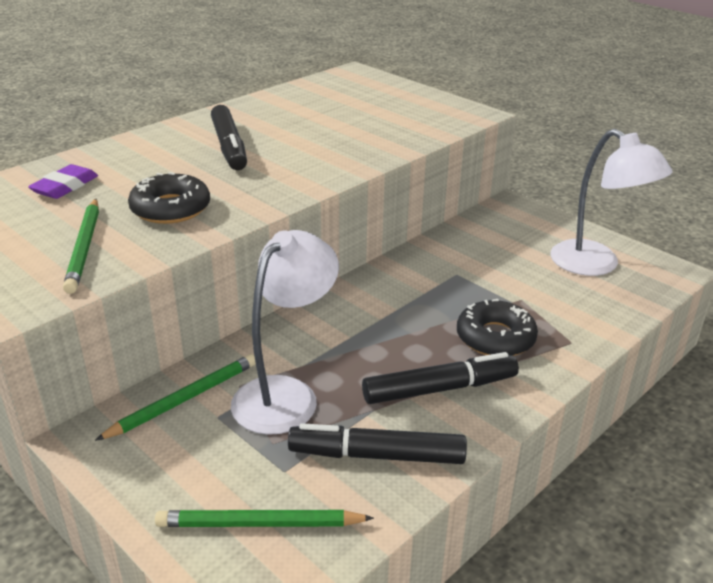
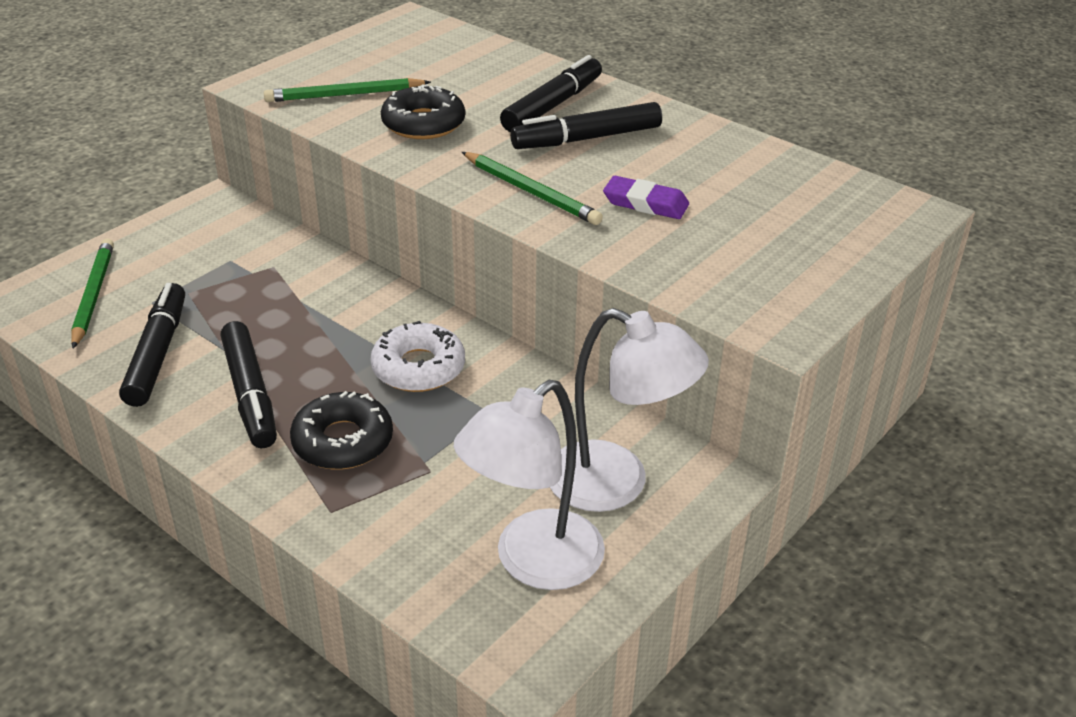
camera: 85 degrees right, 5 degrees up
(65, 186) = (467, 67): purple eraser -> purple eraser (645, 203)
(166, 155) = (552, 106): none -> black marker
(184, 399) = (256, 240): green pencil -> green pencil (531, 192)
(286, 394) = (256, 294): white lamp -> white lamp (616, 484)
(405, 302) = (418, 368): none -> white donut

